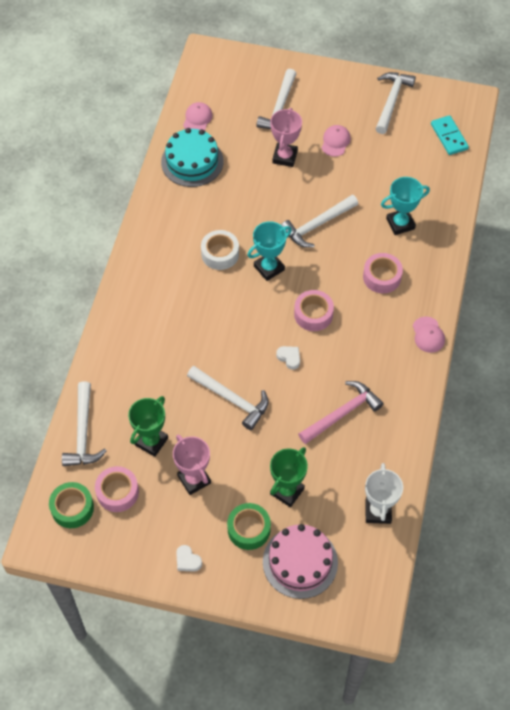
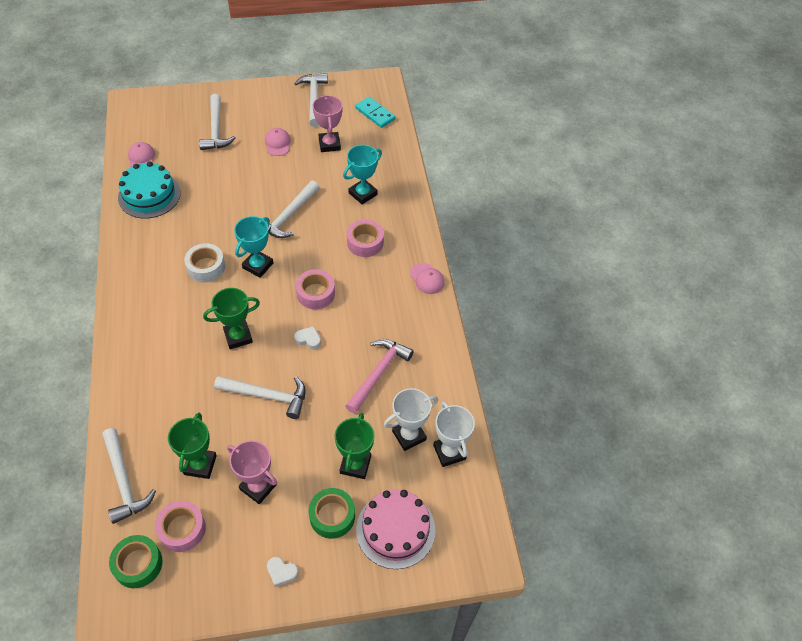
camera: 25 degrees left, 5 degrees down
(225, 333) = (238, 336): none -> green trophy
(285, 157) = (236, 168): pink trophy -> pink trophy (329, 144)
(346, 482) = (409, 435): none -> white trophy

